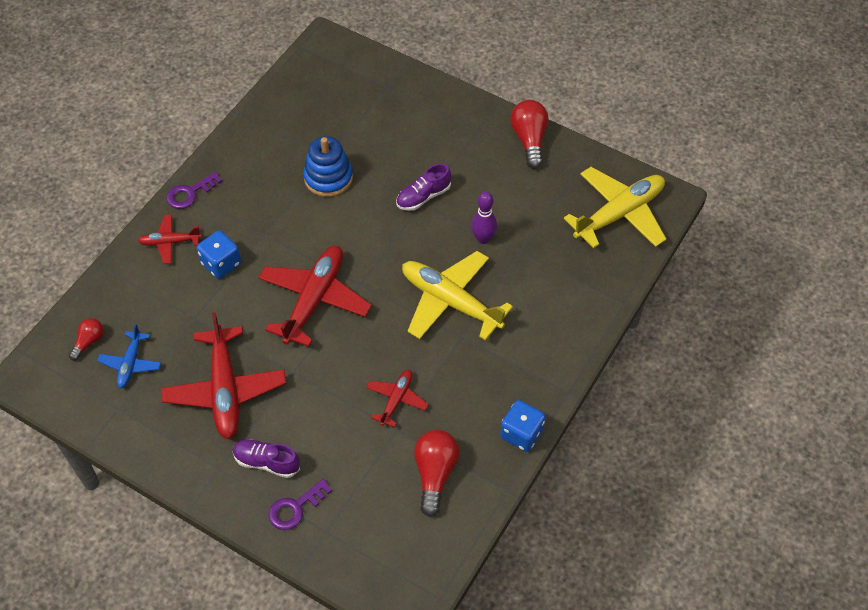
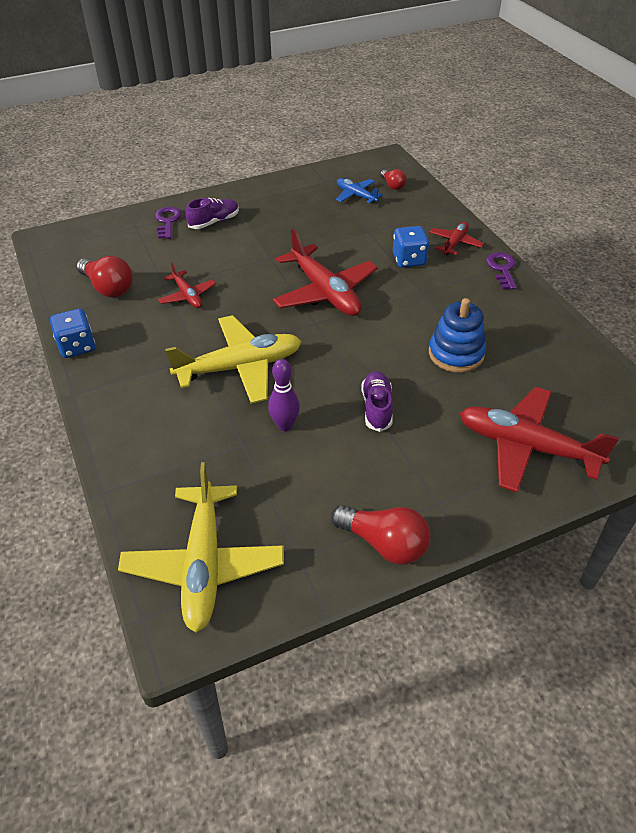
camera: 125 degrees right, 10 degrees down
(225, 390) = (290, 224): red plane -> red plane (525, 446)

